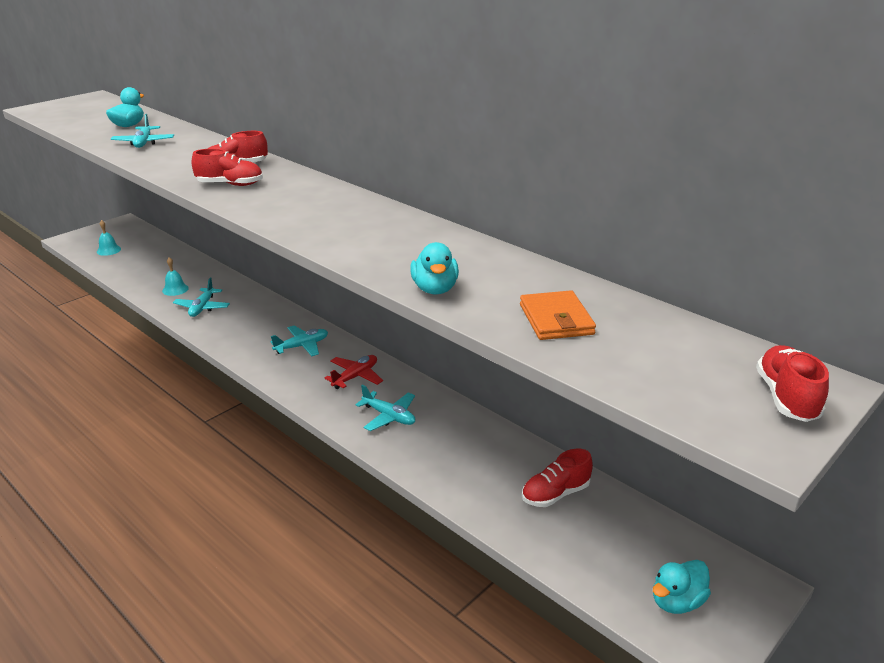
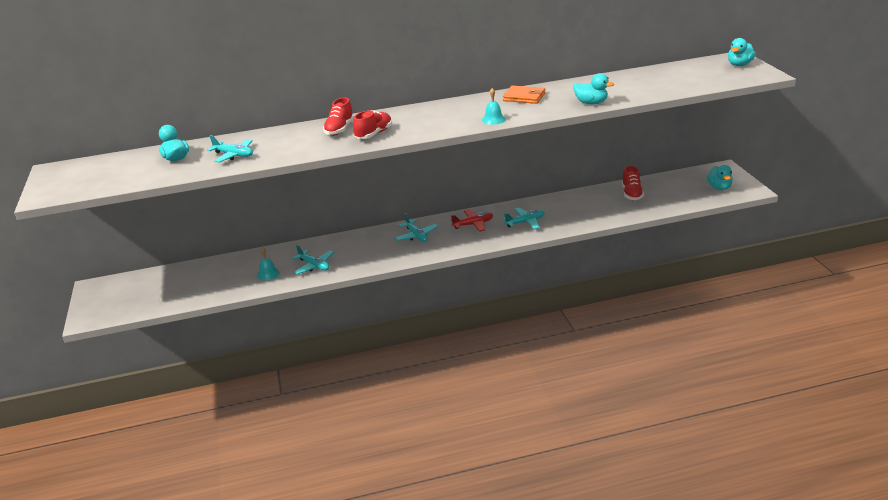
camera: 55 degrees left, 0 degrees up
(108, 250) = (145, 299): turquoise bell -> turquoise bell (493, 119)
(302, 346) = (416, 236): turquoise plane -> turquoise plane turned 150 degrees clockwise
(355, 376) = (473, 224): red plane -> red plane turned 90 degrees clockwise
(556, 319) = (646, 86): orange wallet -> orange wallet (524, 97)
(786, 398) = (739, 65): red shoe -> turquoise duck

